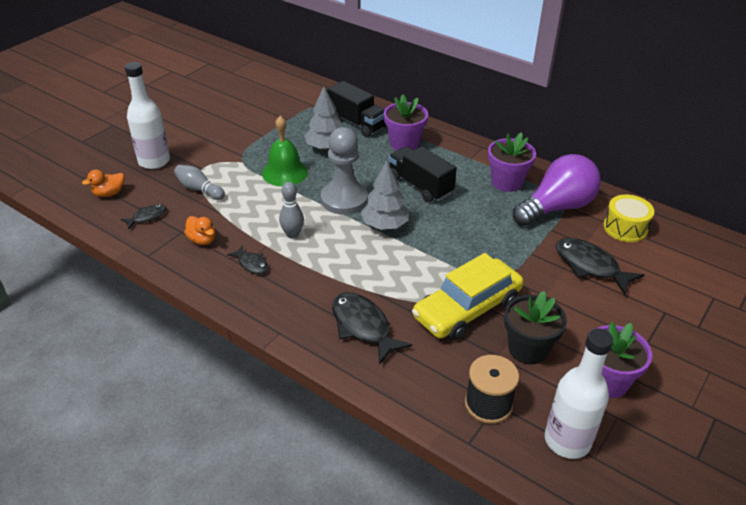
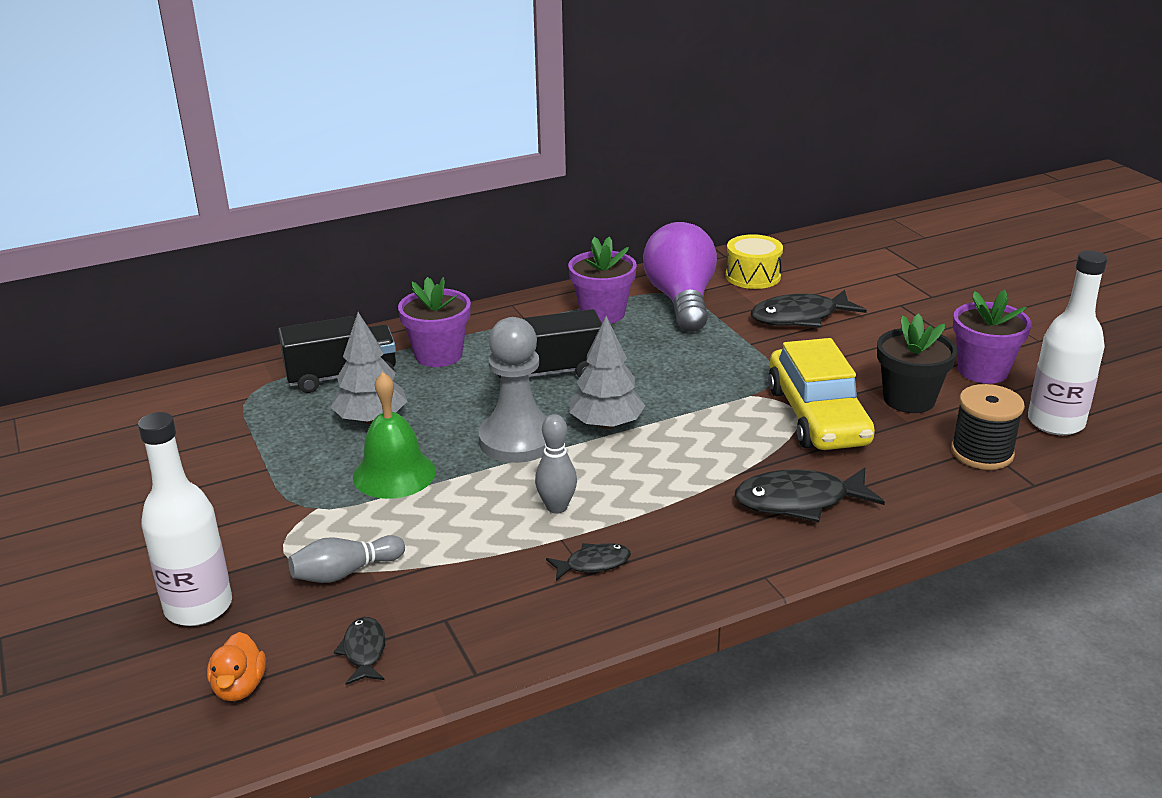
camera: 60 degrees left, 10 degrees down
(202, 240) = (489, 601): orange duck -> none

